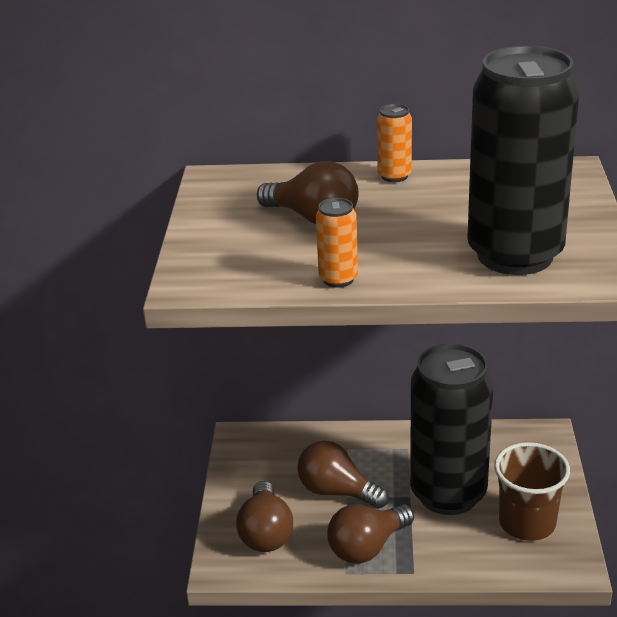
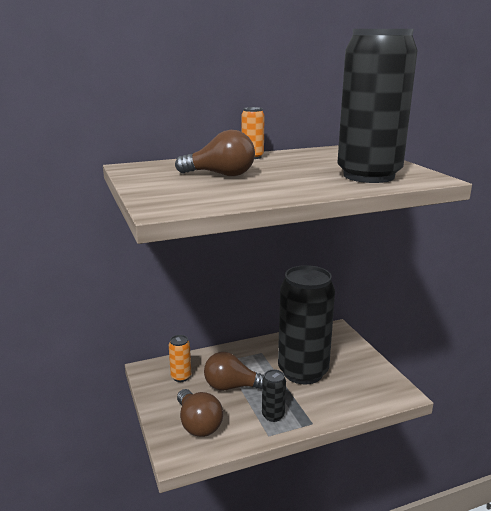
camera: 25 degrees left, 10 degrees down
(338, 279) = (271, 195): orange can -> orange can (181, 377)
(367, 547) = (273, 415): brown light bulb -> black can
(527, 523) = (359, 377): brown cup -> none

